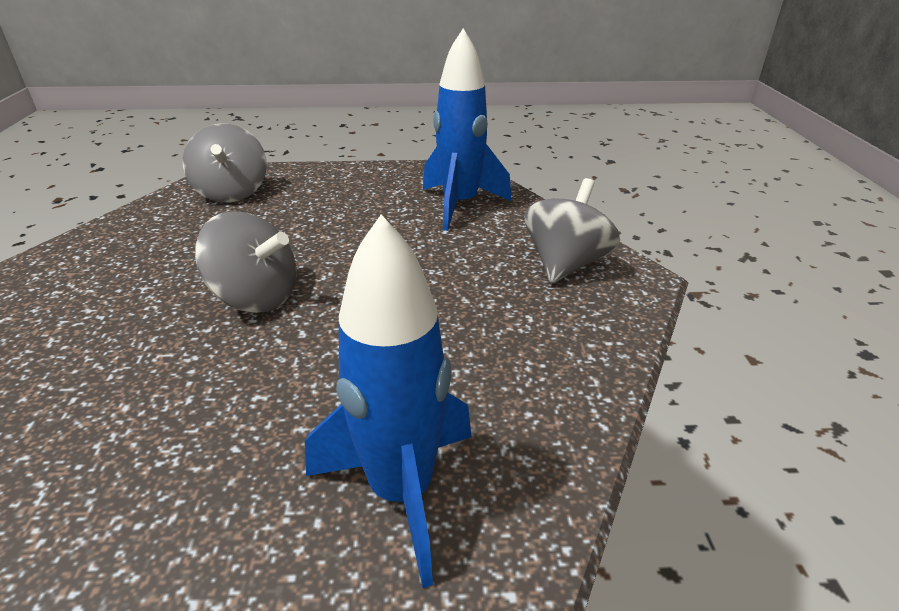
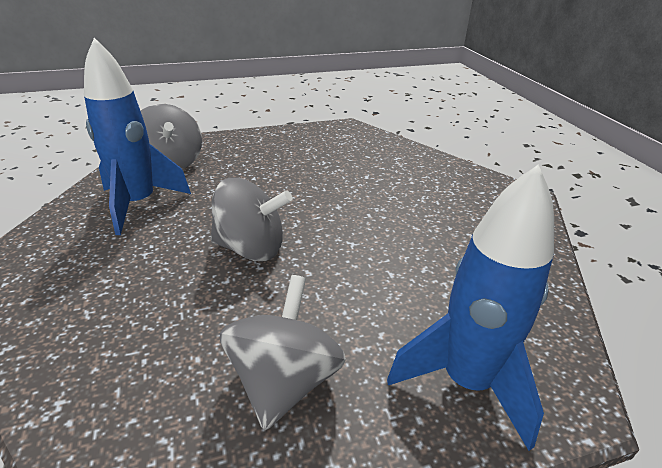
camera: 15 degrees left, 0 degrees up
(460, 205) = (365, 155): blue rocket -> blue rocket (139, 204)
(565, 264) = (470, 192): grey spinning top -> grey spinning top (284, 381)

